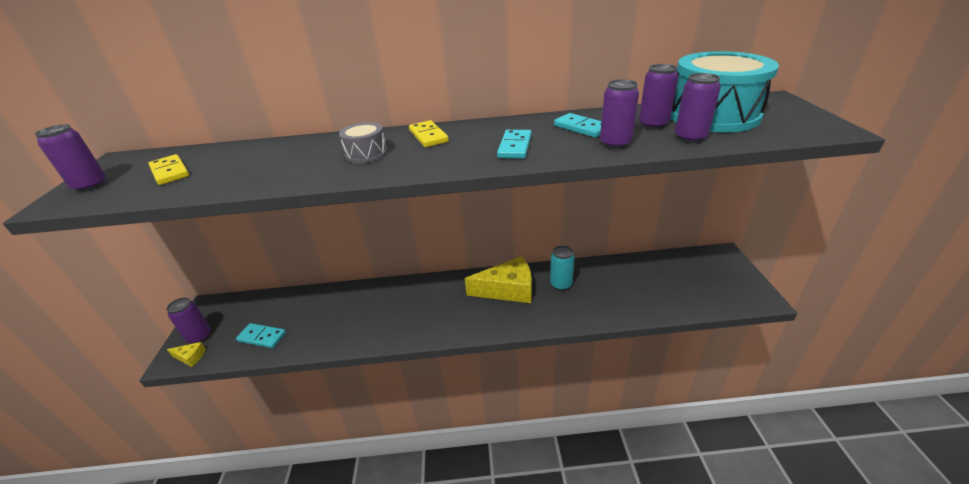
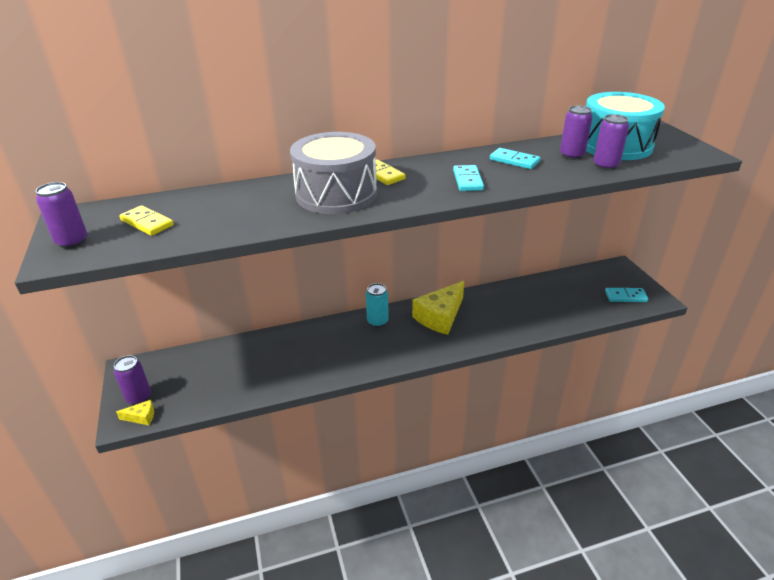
camera: 15 degrees left, 0 degrees up
(262, 337) = (210, 388): turquoise domino -> turquoise domino (625, 296)
(366, 154) = (336, 194): grey drum -> grey drum, size x2.12
(508, 289) = (440, 316): yellow cheese -> yellow cheese turned 150 degrees clockwise
(561, 284) = (487, 307): turquoise can -> turquoise can (377, 321)
(615, 144) = (549, 174): purple can -> none

